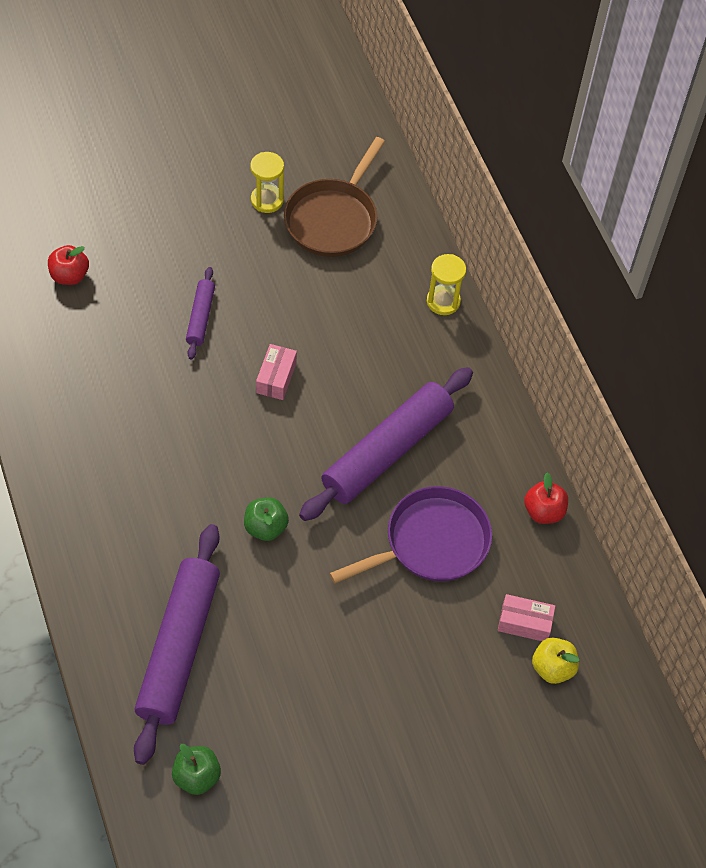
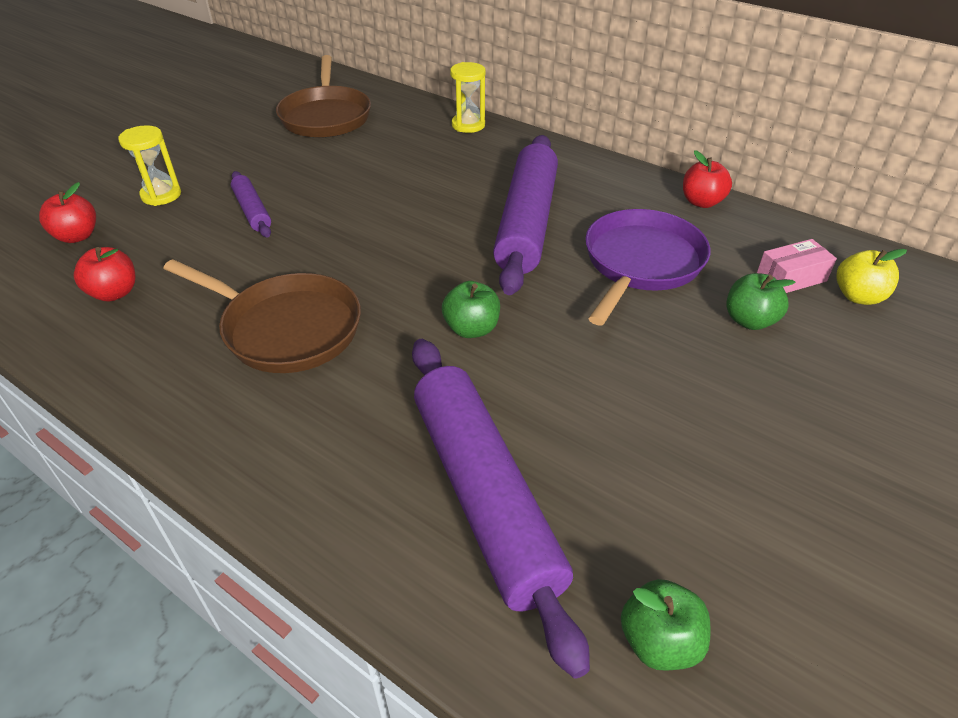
camera: 30 degrees left, 15 degrees down
(67, 354) = (114, 293): none -> red apple
(152, 454) = (286, 328): none -> brown pan
(267, 200) = (254, 126): yellow hourglass -> yellow hourglass (161, 195)
(276, 378) = (369, 220): pink box -> none
(452, 637) = (749, 320): none -> green apple

